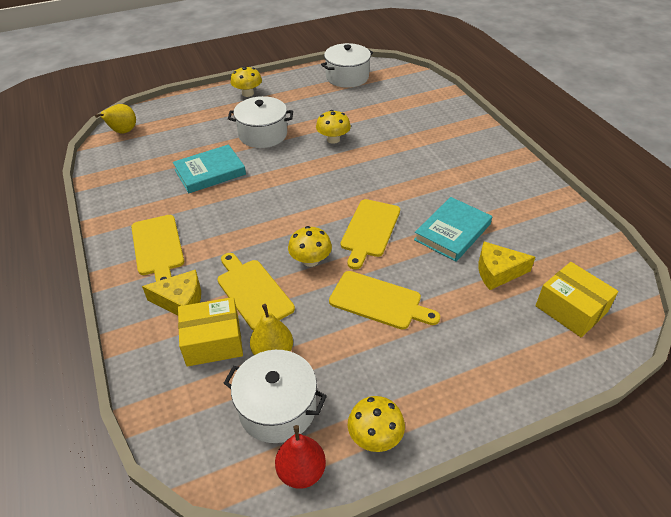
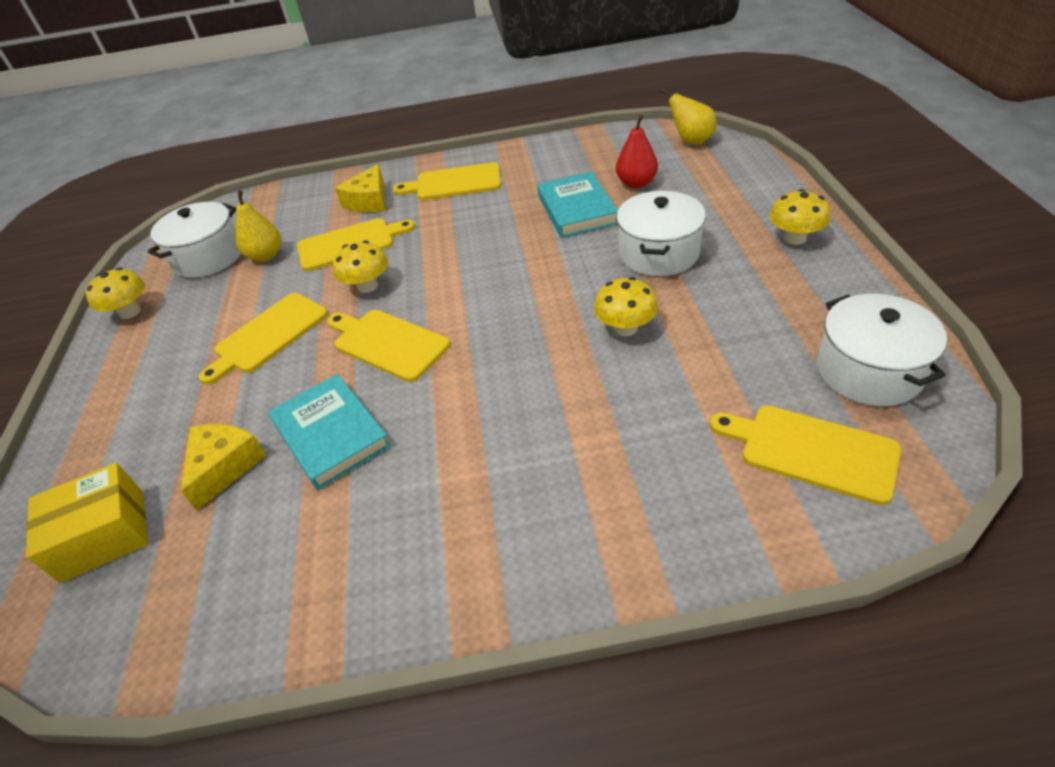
camera: 110 degrees right, 0 degrees up
(213, 341) = (307, 221): yellow box -> none
(301, 471) = (145, 268): red pear -> red pear (636, 183)
(397, 89) = (811, 451): none -> yellow cutting board

